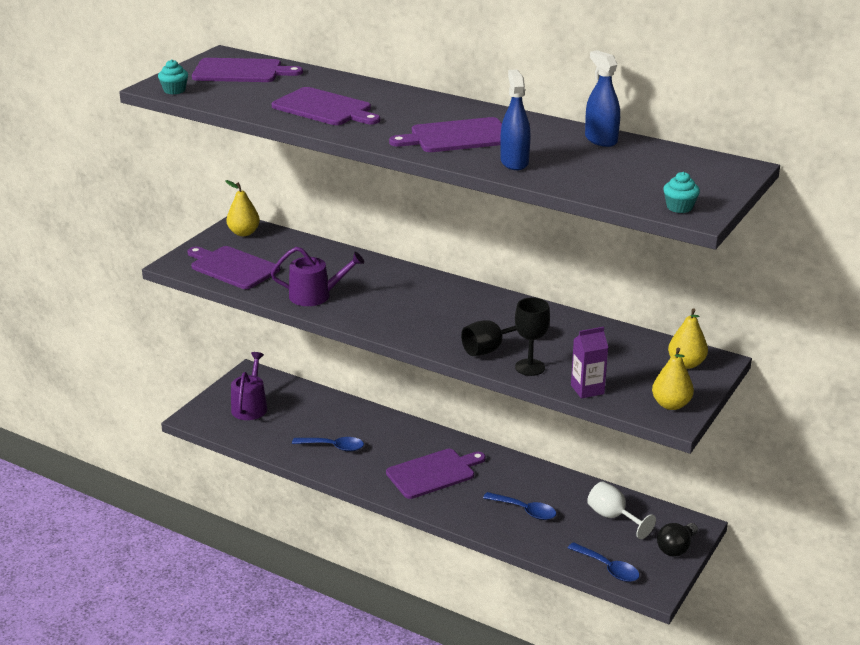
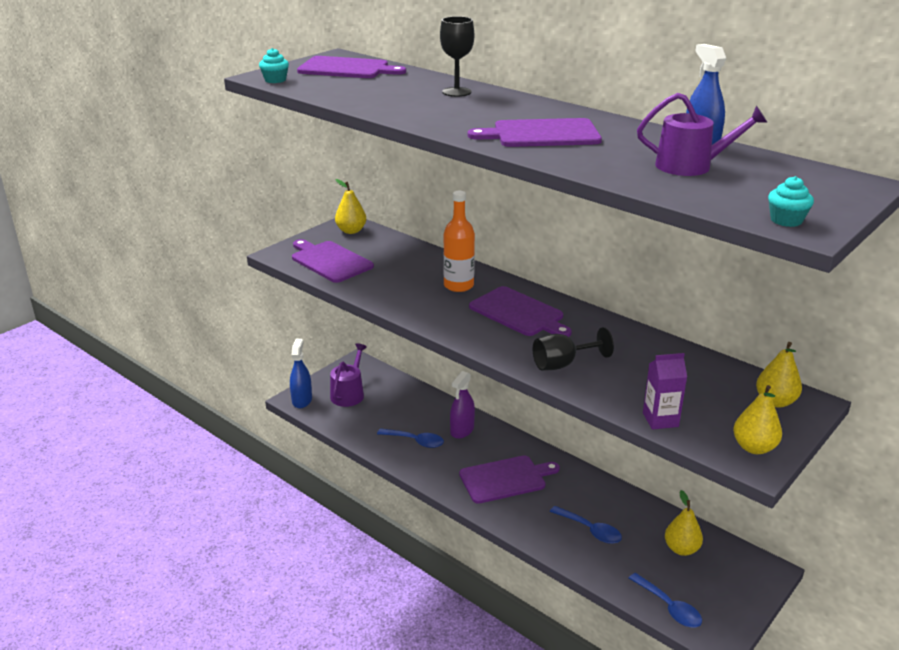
camera: 10 degrees right, 0 degrees up
(315, 296) = (399, 294): purple watering can -> purple watering can (690, 166)
(324, 108) = (413, 102): purple cutting board -> purple cutting board (519, 313)
(372, 282) = (458, 285): none -> orange bottle
(379, 431) = (462, 430): none -> purple spray bottle
(514, 162) = (598, 161): blue spray bottle -> blue spray bottle (302, 400)
(530, 367) = (601, 388): black goblet -> black goblet (456, 92)
(613, 517) = (681, 549): white goblet -> yellow pear
(676, 548) = (745, 593): black light bulb -> none

